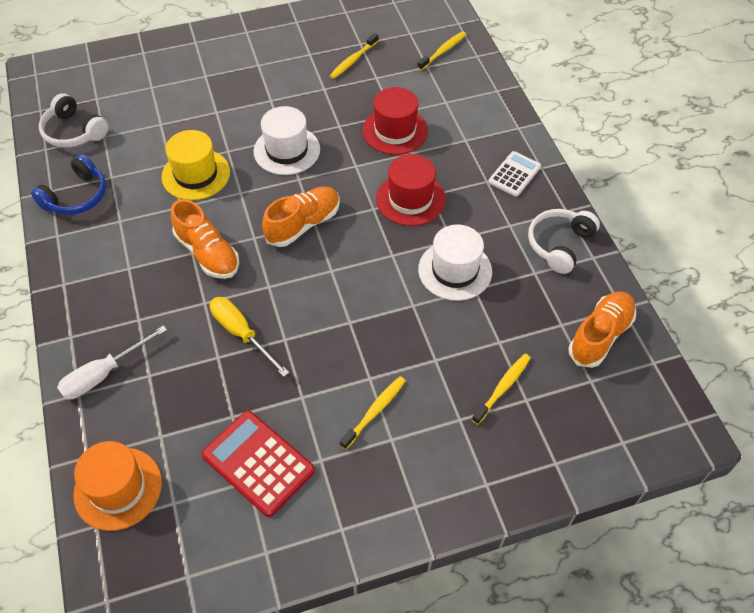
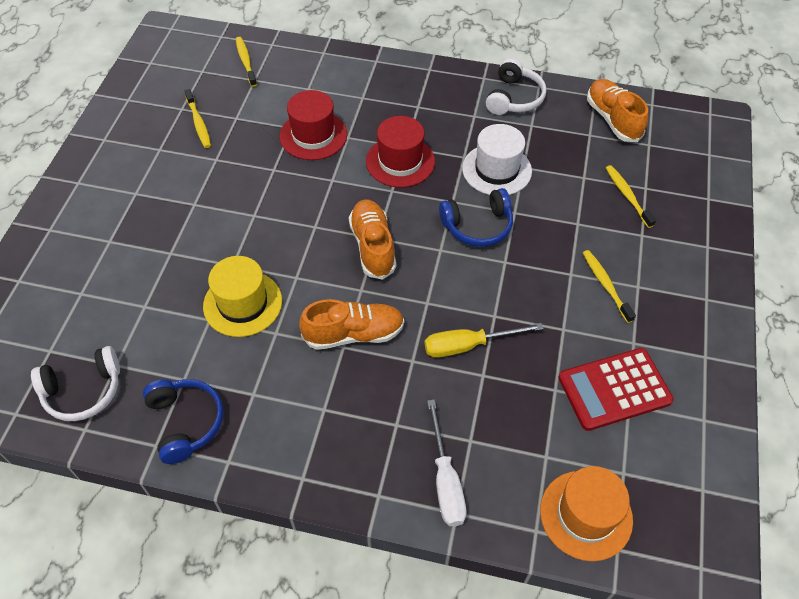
camera: 60 degrees left, 0 degrees up
(287, 150) = (271, 220): white hat -> none
(376, 285) = (478, 226): none -> blue headphones
(514, 174) = (424, 87): white calculator -> none
(559, 244) = (514, 98): white headphones -> white headphones turned 135 degrees counterclockwise

